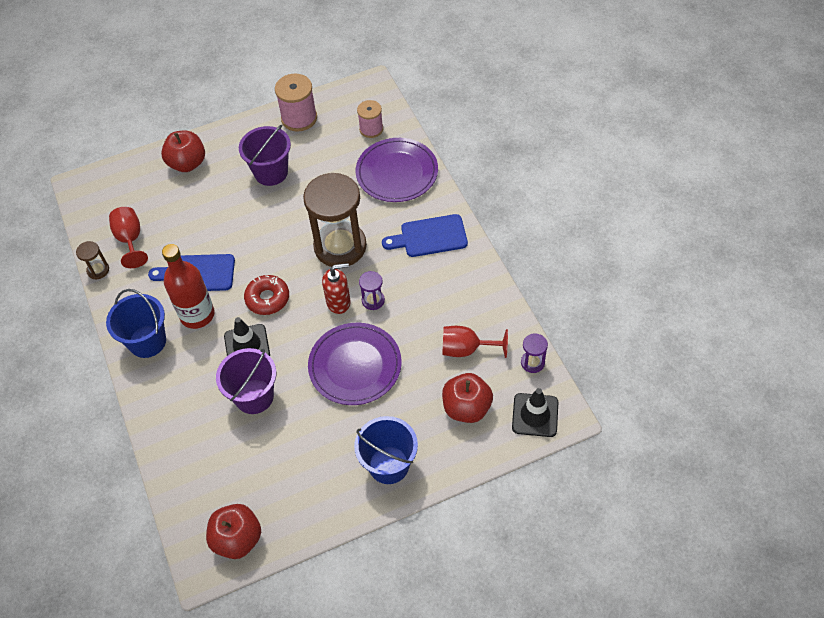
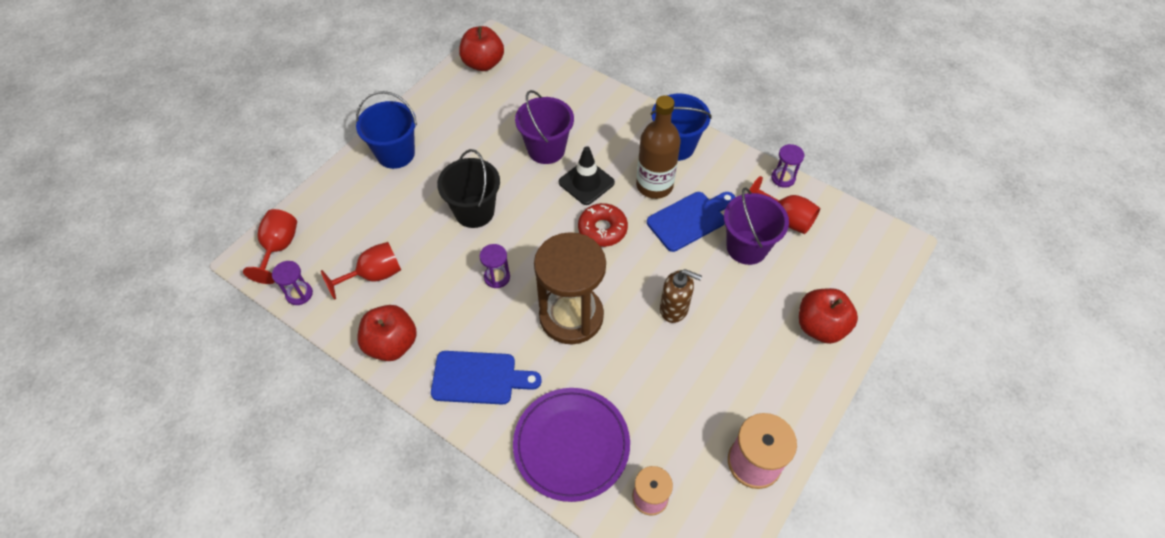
camera: 145 degrees right, 0 degrees up
(98, 270) = (783, 178): brown hourglass -> purple hourglass
(197, 315) = (654, 185): red bottle -> brown bottle
(267, 218) = (674, 309): none -> brown soap dispenser
(271, 172) = (719, 365): purple bucket -> purple bucket (746, 247)
(338, 302) = (530, 259): red soap dispenser -> none
(355, 366) = (474, 211): purple plate -> black bucket
(429, 237) = (479, 378): blue cutting board -> blue cutting board turned 45 degrees clockwise
(466, 408) = (348, 225): red apple -> red apple (392, 344)
(535, 415) = (279, 248): black traffic cone -> red goblet

